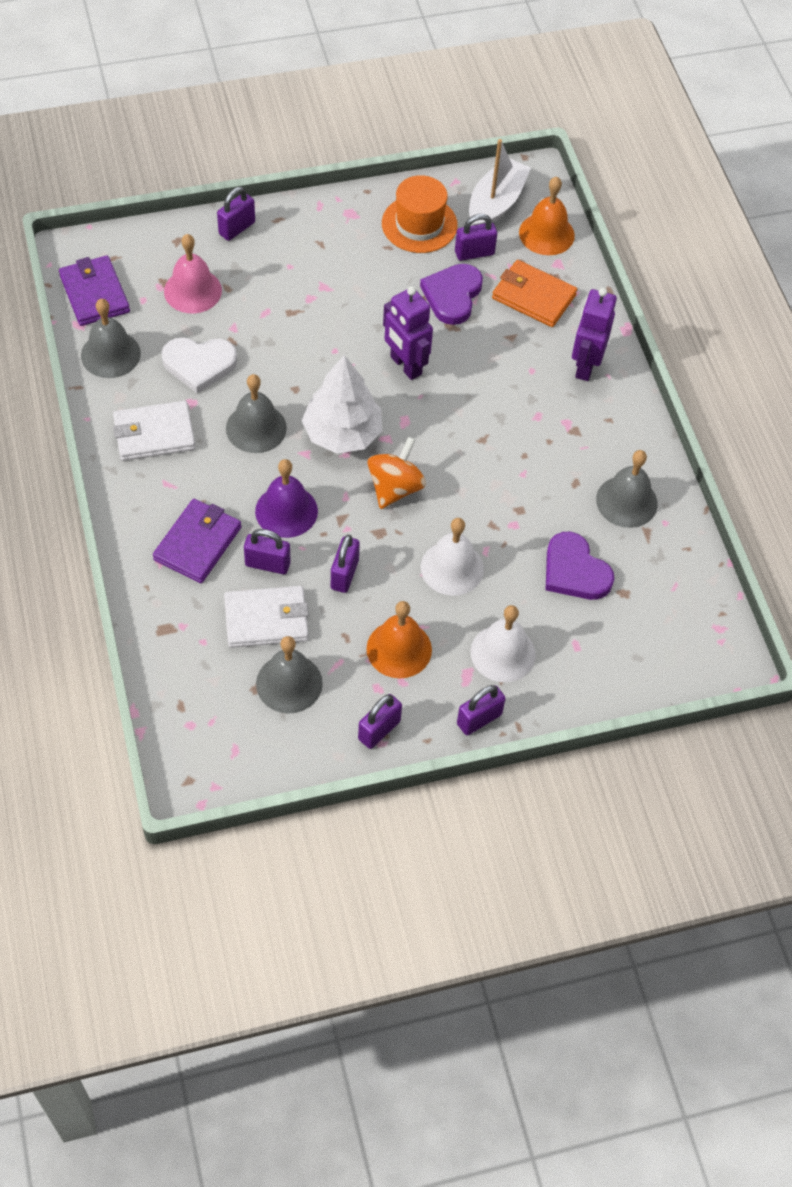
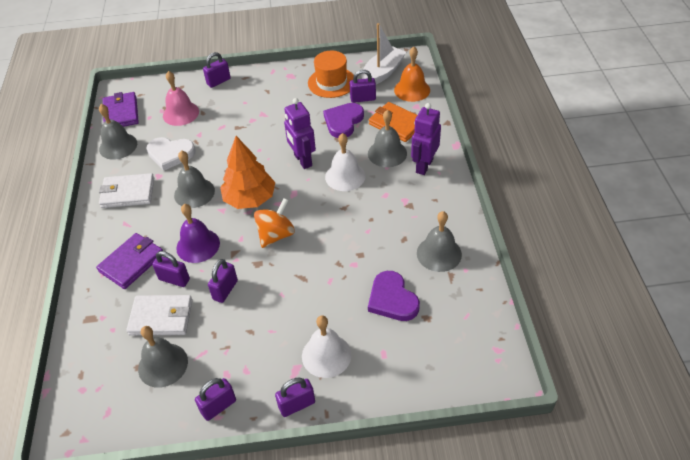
camera: 15 degrees right, 10 degrees down
(342, 433) = (250, 199): white tree -> orange tree
(399, 649) = (250, 346): orange bell -> none
(452, 568) = (303, 291): white bell -> white bell (345, 176)
(528, 347) = (387, 153): none -> grey bell

